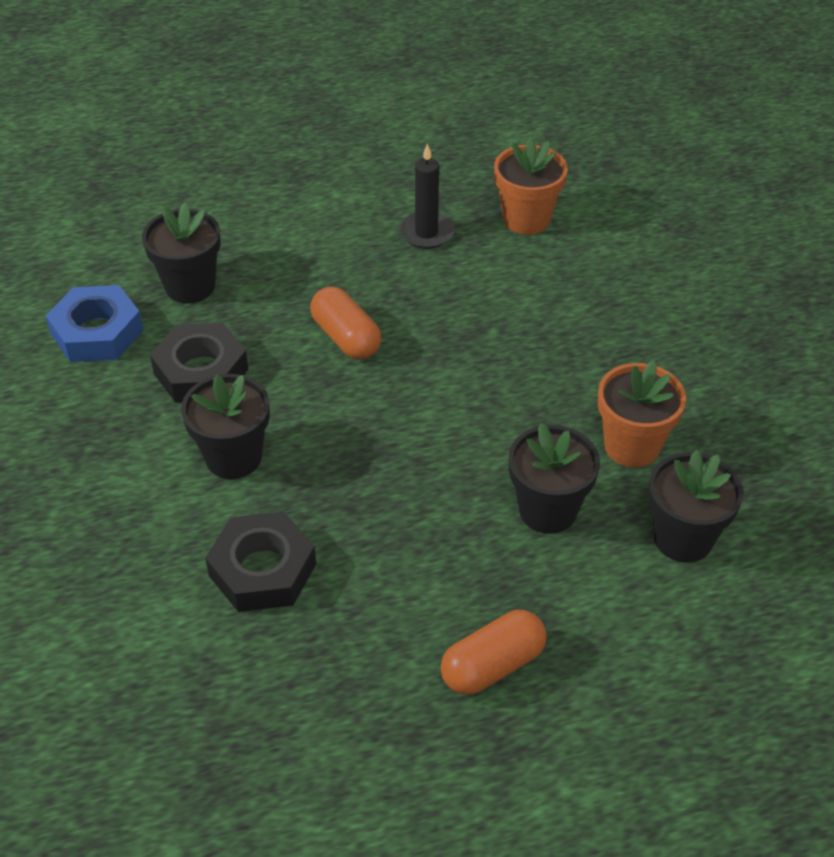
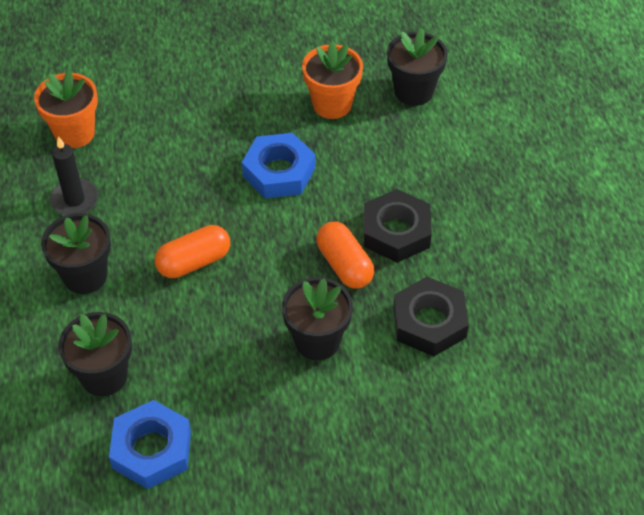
camera: 85 degrees left, 5 degrees up
(201, 371) = (216, 365): black nut -> black nut (396, 232)
(492, 665) = (511, 197): orange capsule -> orange capsule (344, 265)
(498, 401) = (279, 172): none -> blue nut
(547, 510) = (385, 155): black flower pot -> black flower pot (85, 276)

